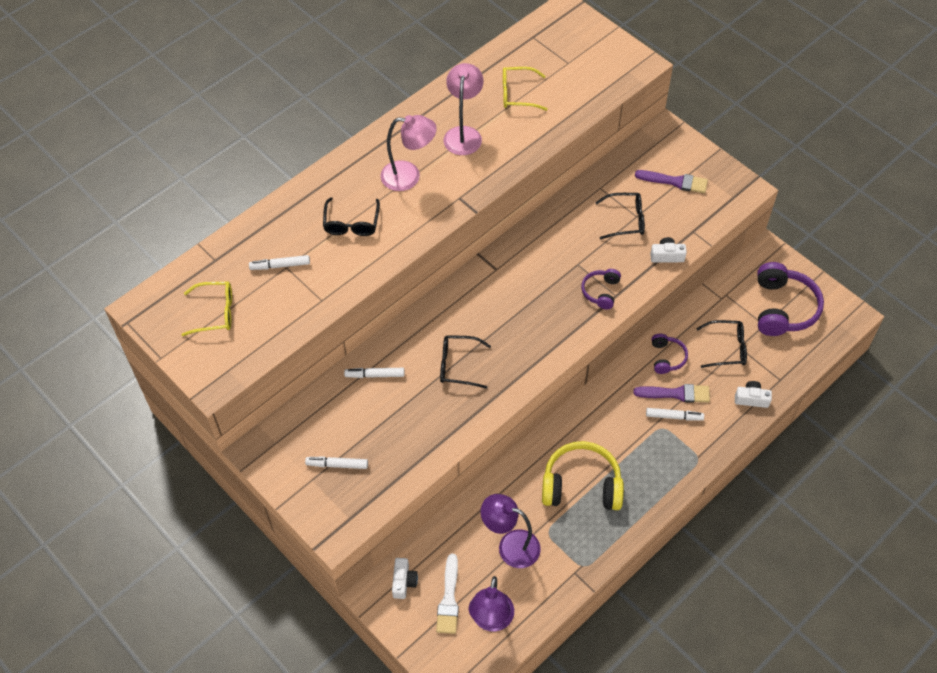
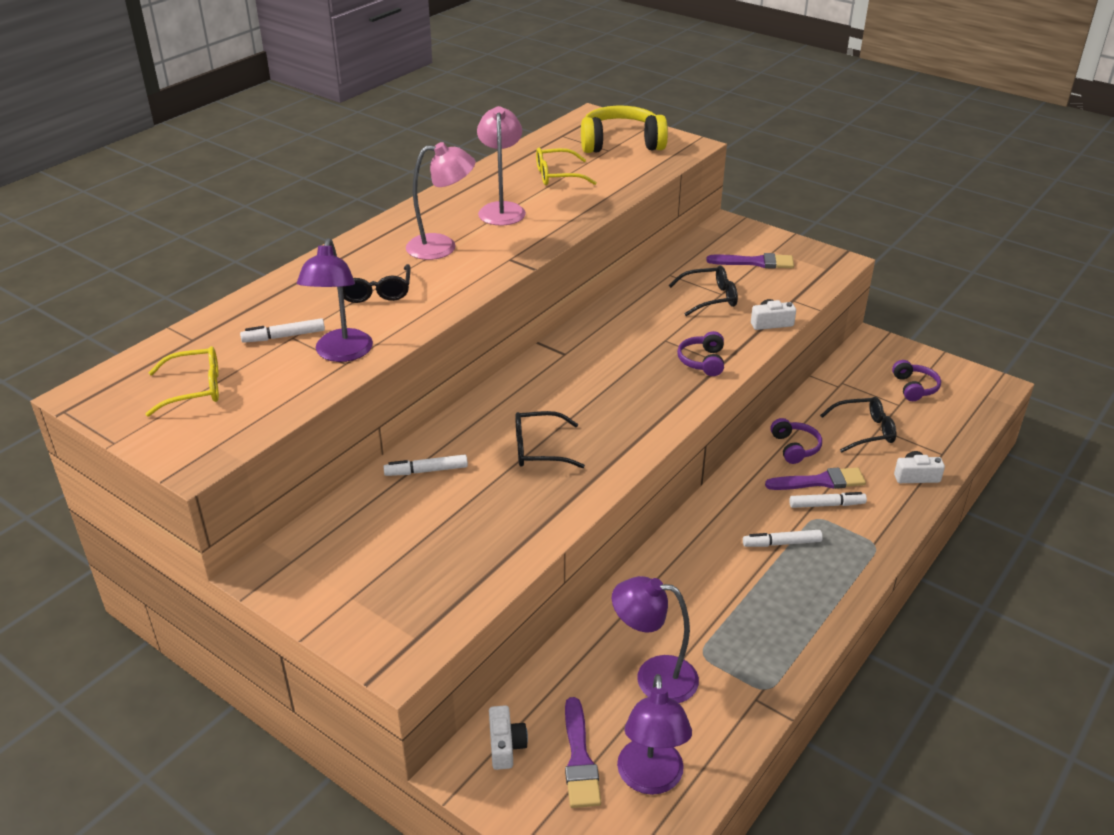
camera: 10 degrees left, 20 degrees down
(319, 289) = (341, 353): none -> purple lamp
(337, 465) = (388, 575): white marker -> white marker (781, 543)
(449, 599) = (579, 759): white brush -> purple brush
(581, 485) = (731, 593): yellow headphones -> yellow headphones (621, 143)
(783, 308) = (914, 387): purple headphones -> purple headphones, size x0.53

